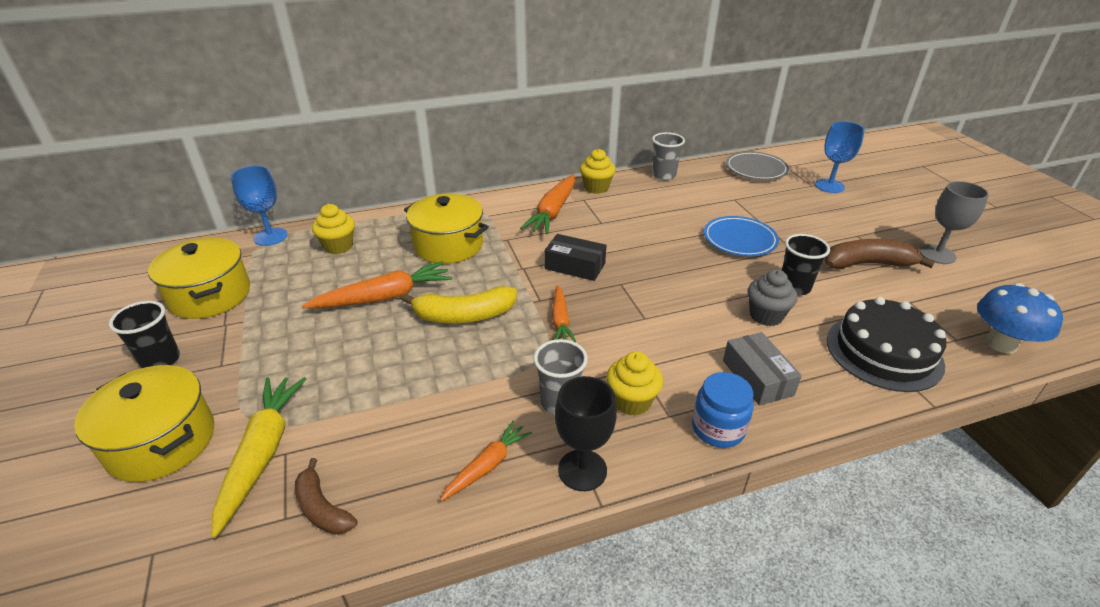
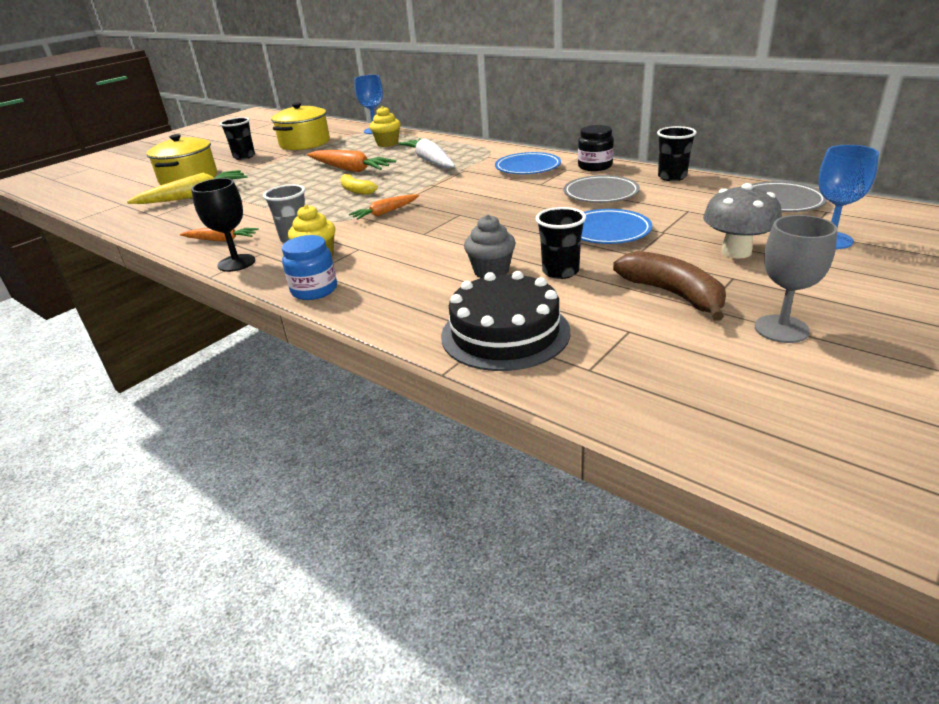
camera: 60 degrees right, 5 degrees down
(322, 508) = (165, 219): brown banana -> none
(448, 245) = (430, 161): yellow pot -> white carrot
(464, 315) = (356, 190): yellow banana -> yellow banana, size x0.63
(553, 212) = (528, 168): orange carrot -> blue plate
(575, 266) = (461, 196): black box -> none
(596, 188) = (595, 166): yellow cupcake -> black jar
(661, 211) = (601, 194): none -> grey plate
(663, 175) = (672, 177): grey cup -> black cup
(757, 377) = (393, 289): grey box -> none
(820, 217) = (736, 252): none -> grey mushroom
(1001, 344) = (621, 399): blue mushroom -> none

